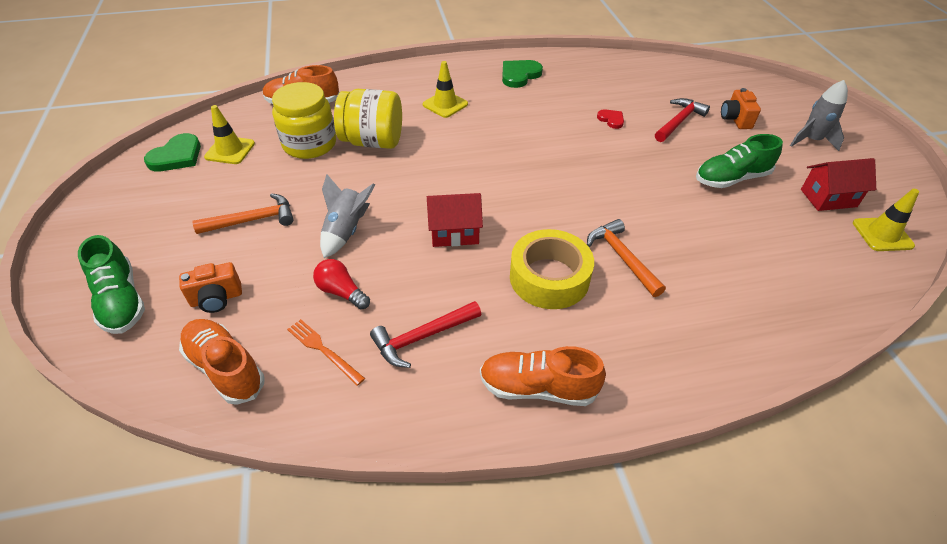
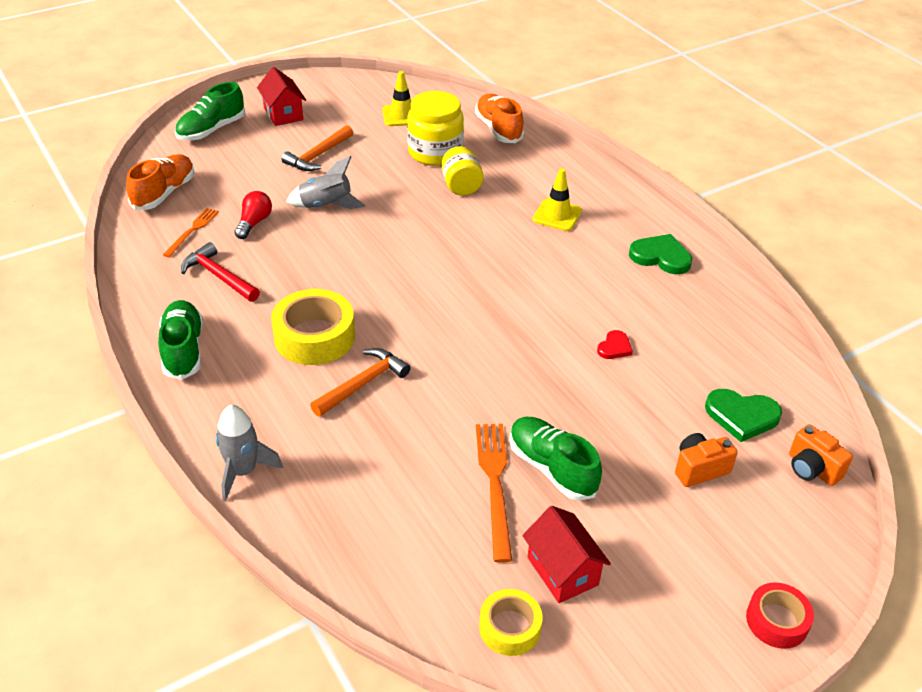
camera: 70 degrees right, 5 degrees down
(177, 156) = (379, 94): green heart -> green heart (741, 416)
(216, 299) = (227, 168): orange camera -> orange camera (812, 469)
(252, 220) = (318, 155): orange hammer -> orange hammer turned 75 degrees clockwise
(373, 141) = (461, 186): yellow jar -> yellow jar, size x0.65
(454, 233) = (350, 266): red house -> red house (283, 114)
(538, 388) = (183, 350): orange shoe -> green shoe
(679, 121) = (653, 410): red hammer -> none
(746, 209) = (494, 484): none -> orange fork
(811, 140) = (700, 558): grey rocket -> grey rocket (243, 472)
(857, 128) = (777, 621): none -> red tape
(882, 234) = (510, 628): yellow traffic cone -> yellow tape

